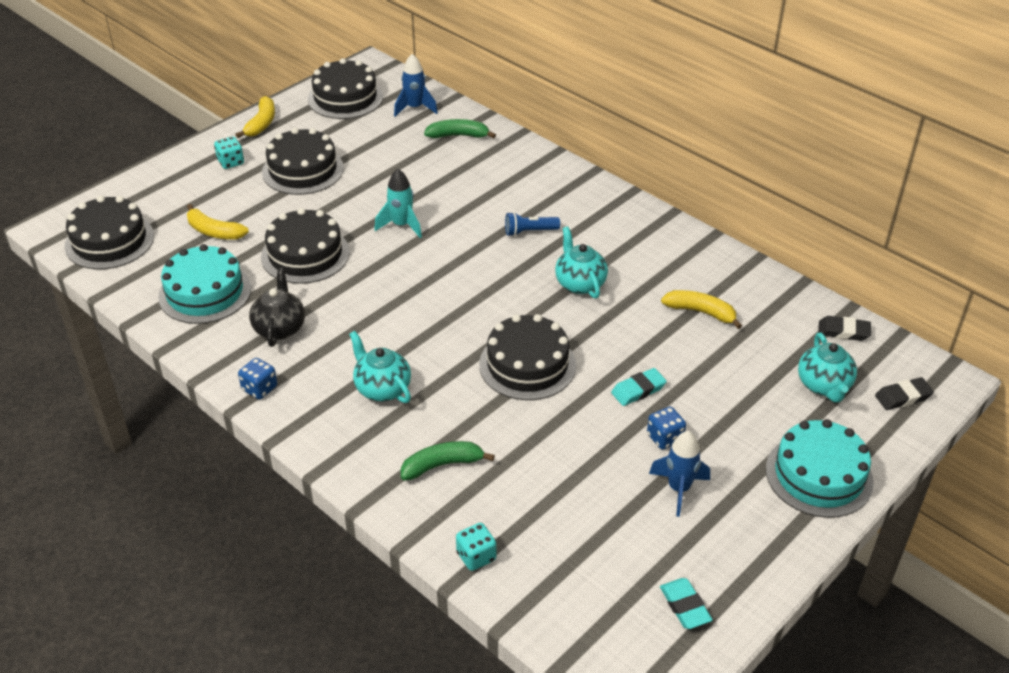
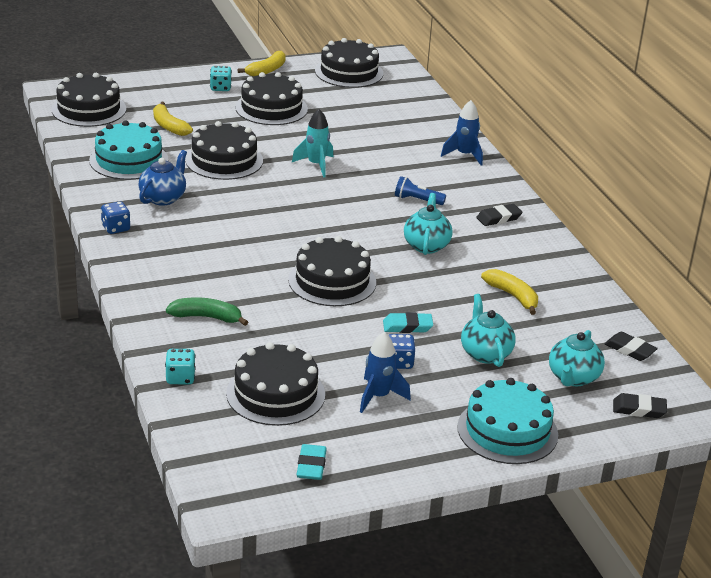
camera: 25 degrees right, 10 degrees down
(279, 328) = (163, 198): black teapot -> blue teapot
(382, 388) = (205, 258): turquoise teapot -> turquoise teapot (485, 353)
(415, 108) = (400, 94): blue rocket -> blue rocket (464, 155)
(458, 135) = (418, 122): green banana -> none
(583, 532) = (275, 394): none -> black cake
(618, 224) = (498, 218): none -> black eraser

